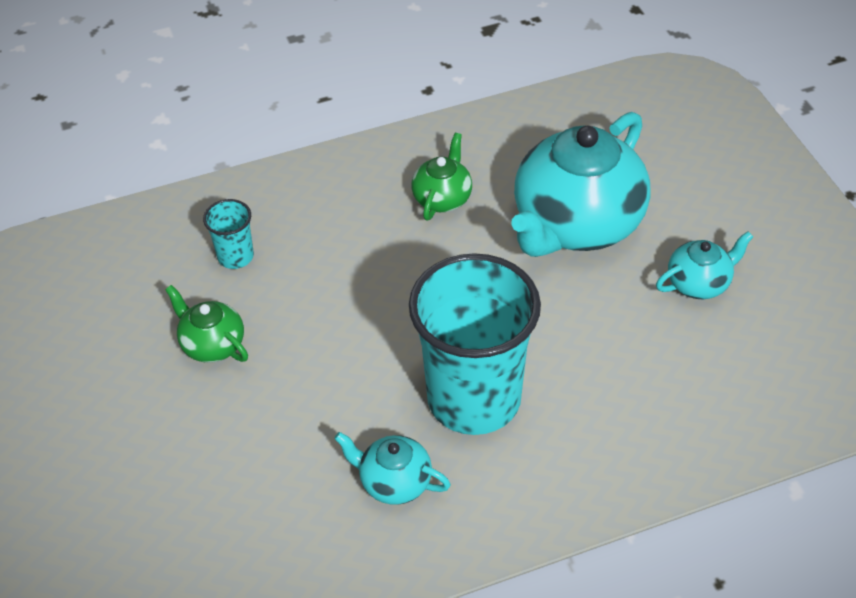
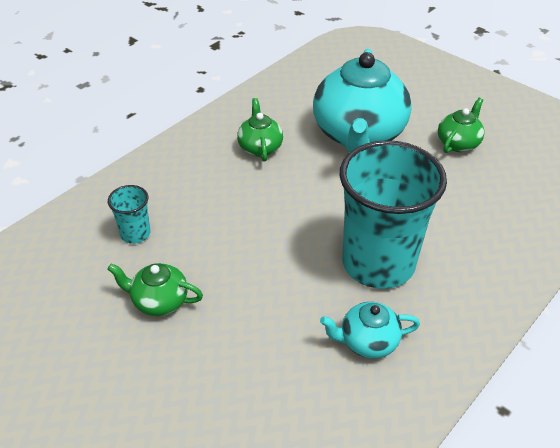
camera: 30 degrees left, 5 degrees down
(699, 283) = (458, 143): turquoise teapot -> green teapot

